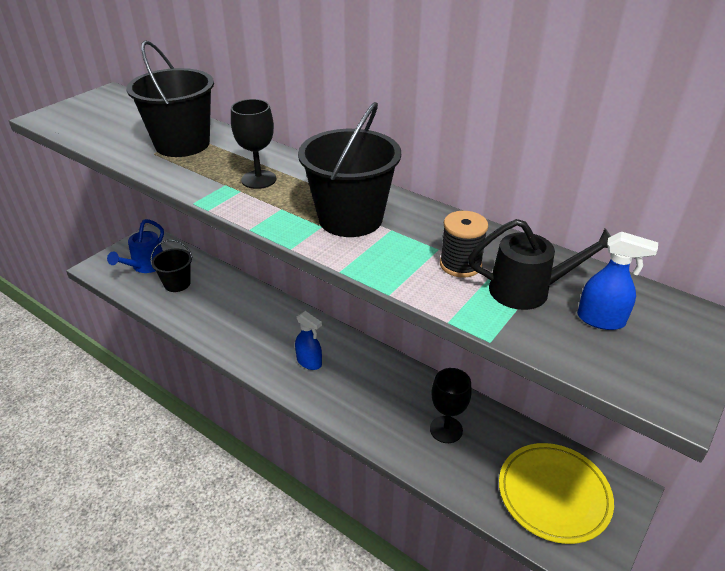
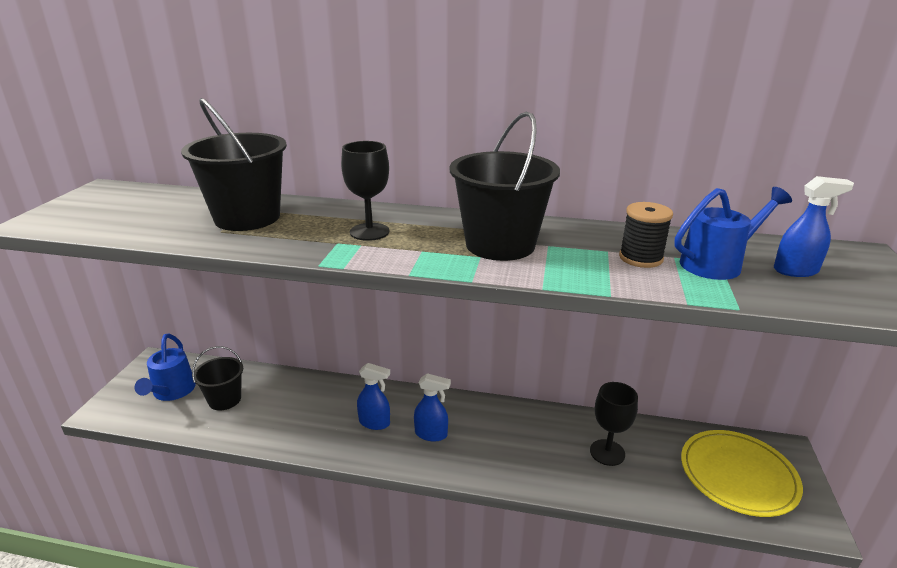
camera: 25 degrees left, 10 degrees down
(272, 338) = (374, 423): none -> blue spray bottle
(529, 290) = (718, 263): black watering can -> blue watering can

